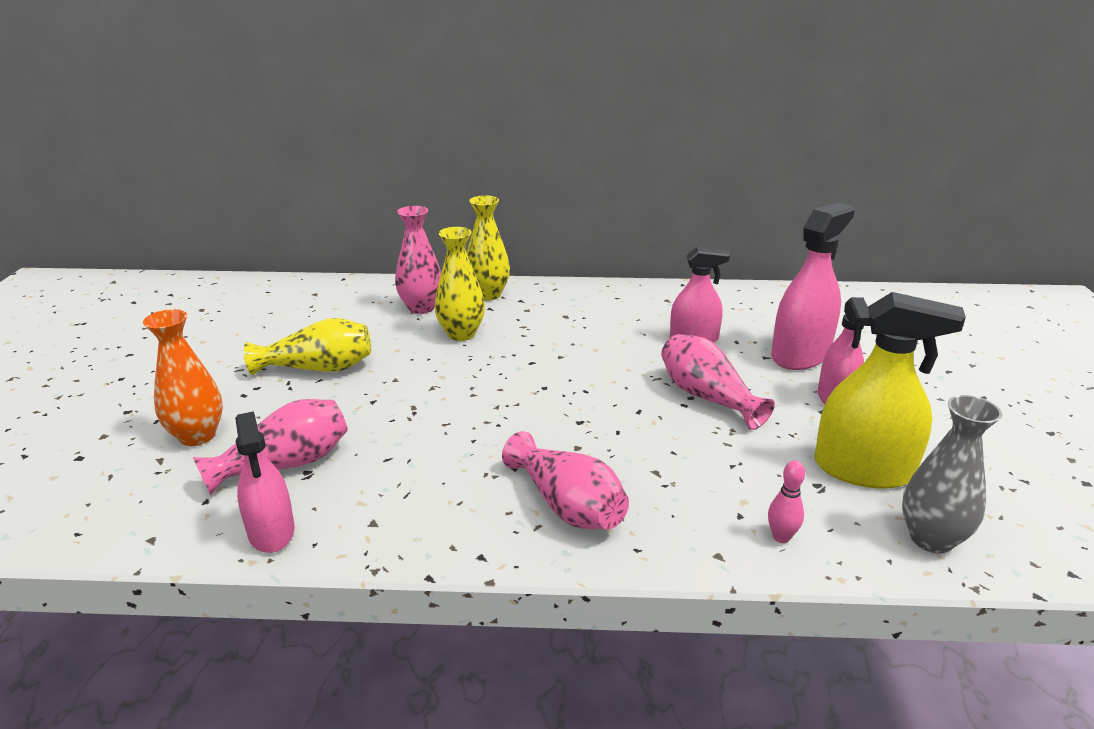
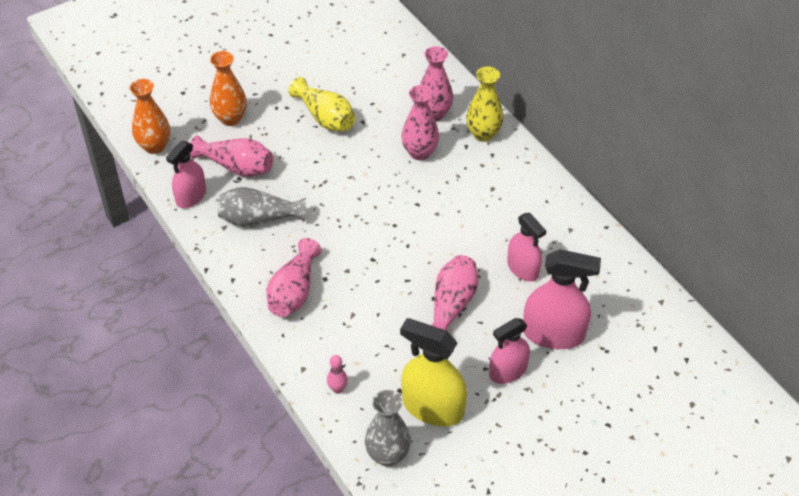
camera: 55 degrees right, 20 degrees up
(121, 528) = (154, 146): none -> orange vase
(401, 483) = (258, 219): none -> grey vase
(461, 334) = (420, 152): yellow vase -> pink vase
(863, 469) = (433, 407): yellow spray bottle -> yellow spray bottle turned 135 degrees clockwise

